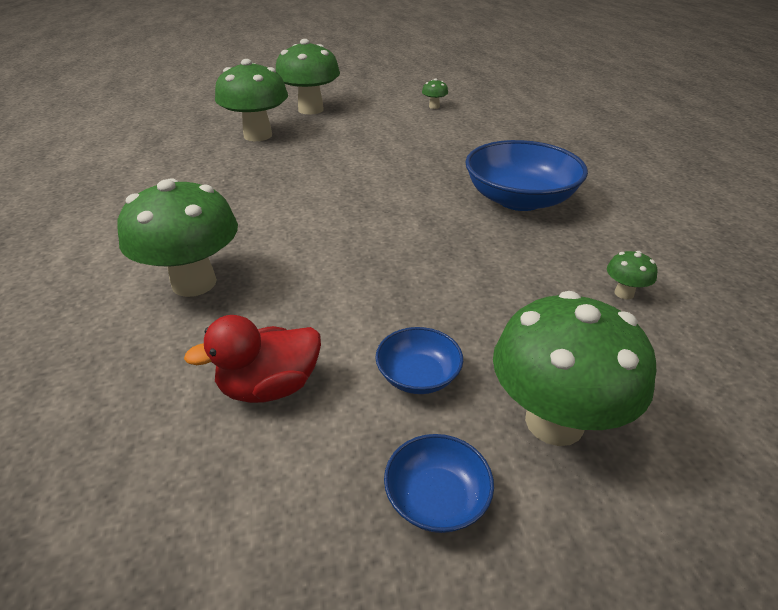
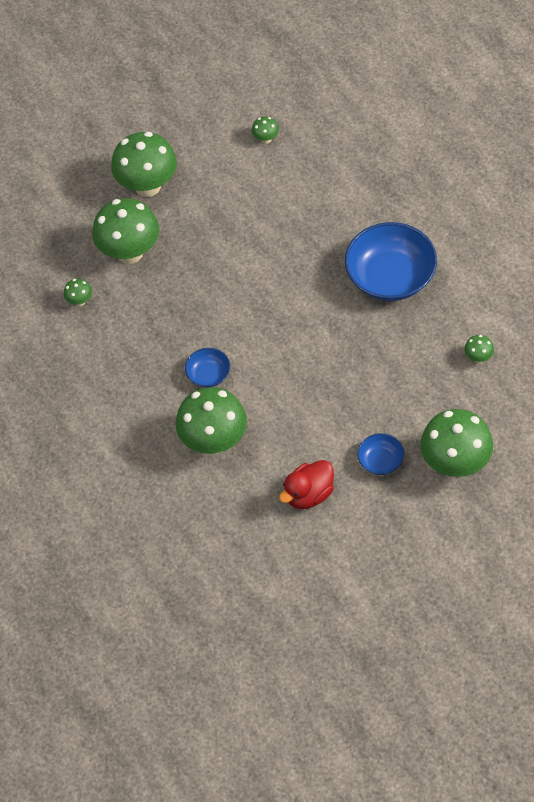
camera: 15 degrees left, 20 degrees up
(180, 151) = (80, 301): none -> green mushroom
(436, 498) = (414, 520): blue bowl -> blue bowl (208, 374)

